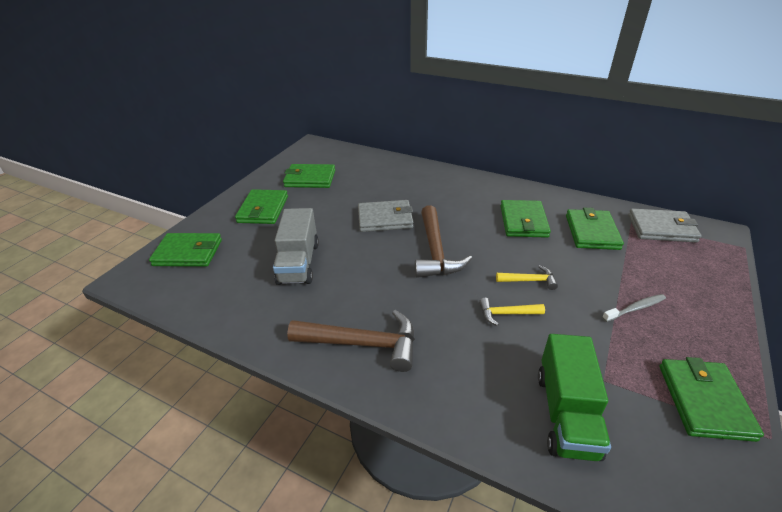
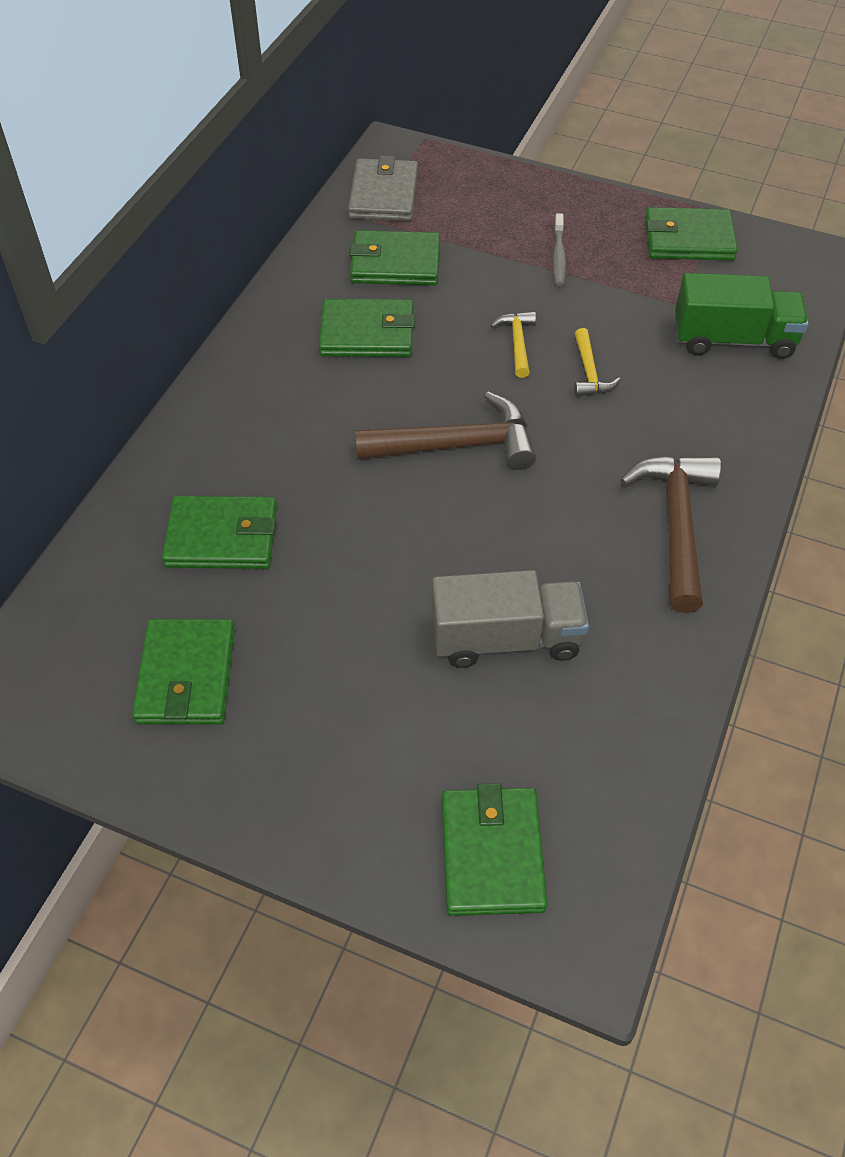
camera: 95 degrees left, 15 degrees up
(263, 209) = (322, 746): green wallet -> green wallet (222, 537)
(385, 219) = (359, 518): grey wallet -> none
(635, 308) = (558, 256): grey toothbrush -> grey toothbrush turned 150 degrees counterclockwise

